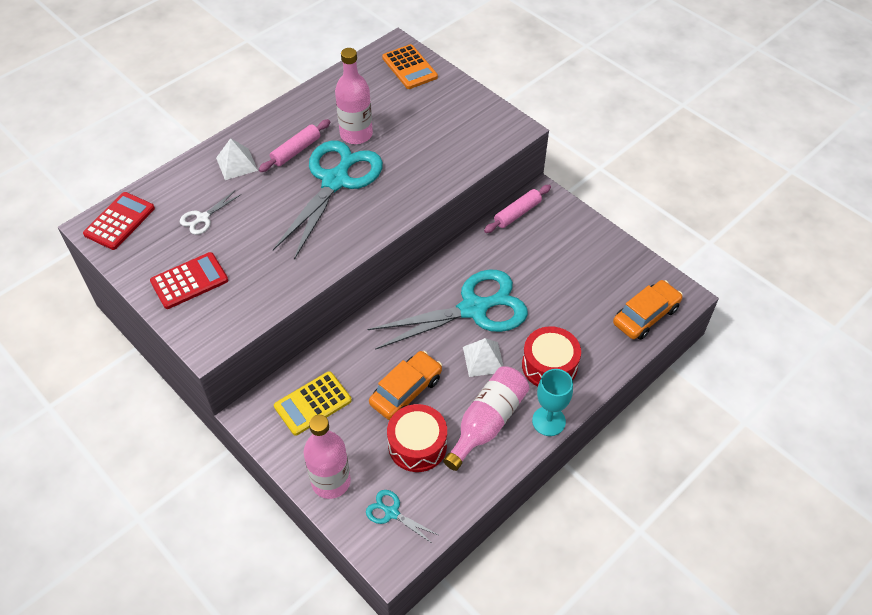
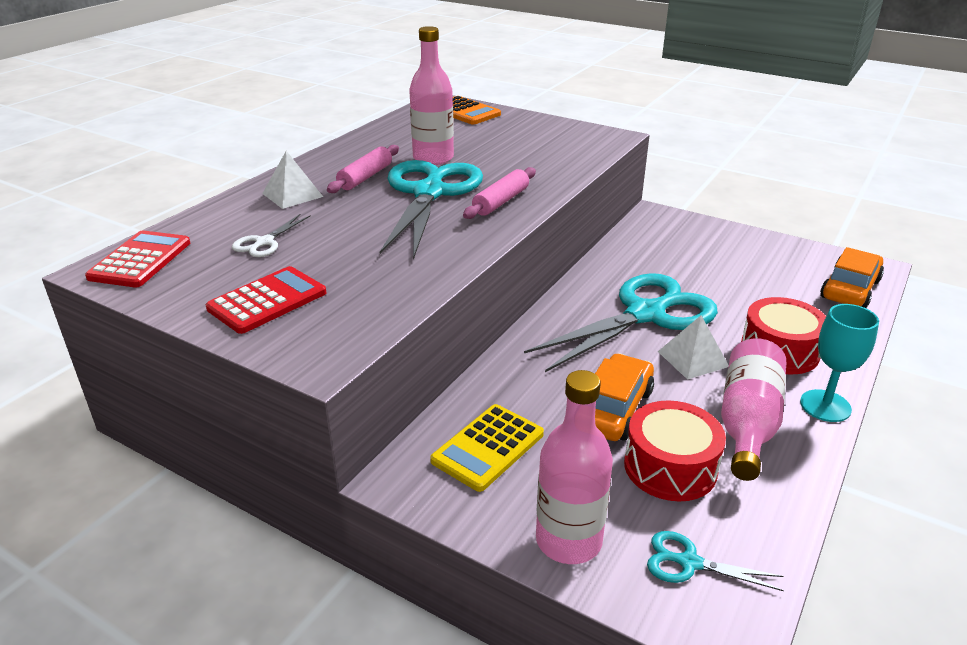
camera: 15 degrees left, 20 degrees down
(517, 213) = (637, 230): pink rolling pin -> pink rolling pin (501, 201)

